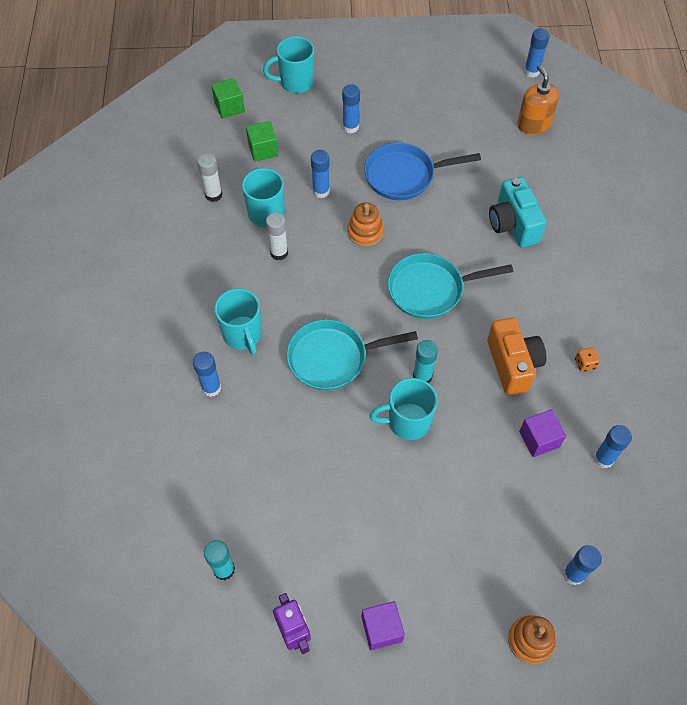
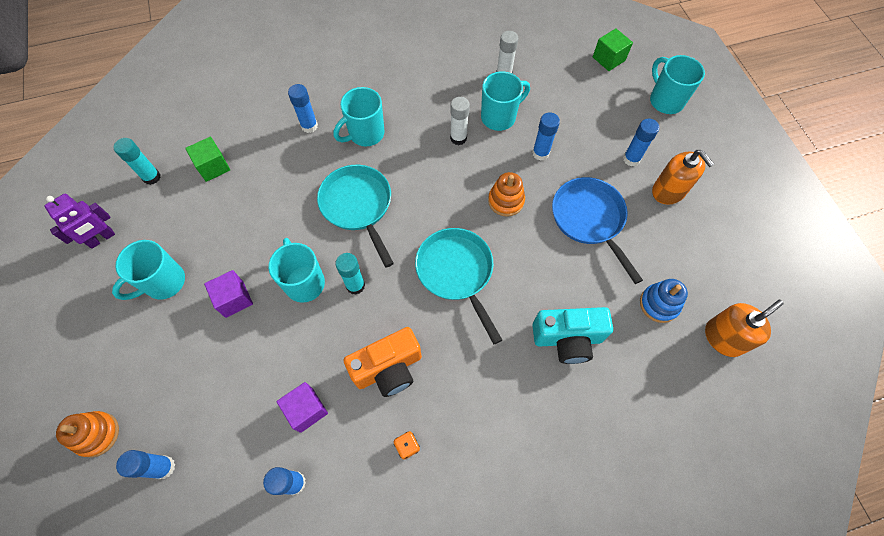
camera: 75 degrees right, 5 degrees up
(263, 150) = (570, 96): green cube -> green cube (213, 167)
(372, 563) = (164, 282): none -> turquoise mug
(381, 629) = (105, 303): purple cube -> purple cube (234, 299)
(392, 113) = (668, 191): none -> orange soap dispenser
(496, 154) = (659, 304): none -> blue stacking toy
(513, 224) = (567, 339): turquoise camera -> turquoise camera turned 150 degrees counterclockwise
(531, 71) = (806, 322): blue glue stick -> none

